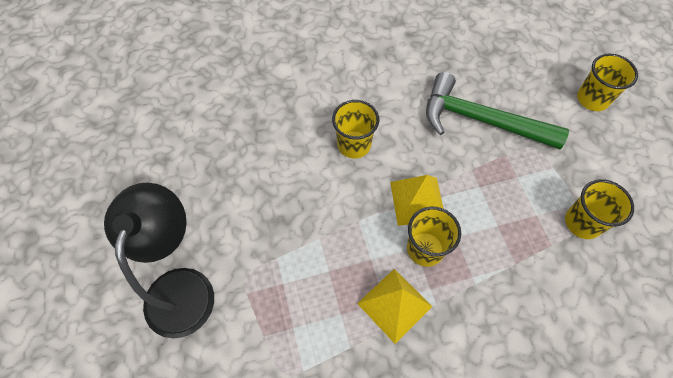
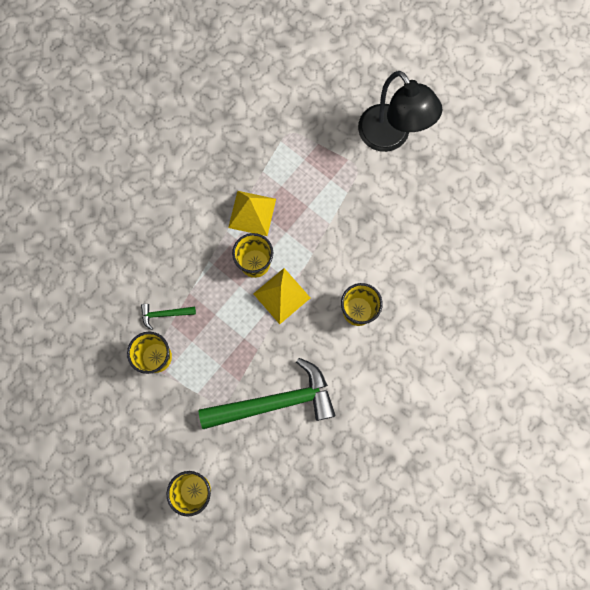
camera: 145 degrees right, 15 degrees up
(554, 258) = (164, 314): none -> green hammer

